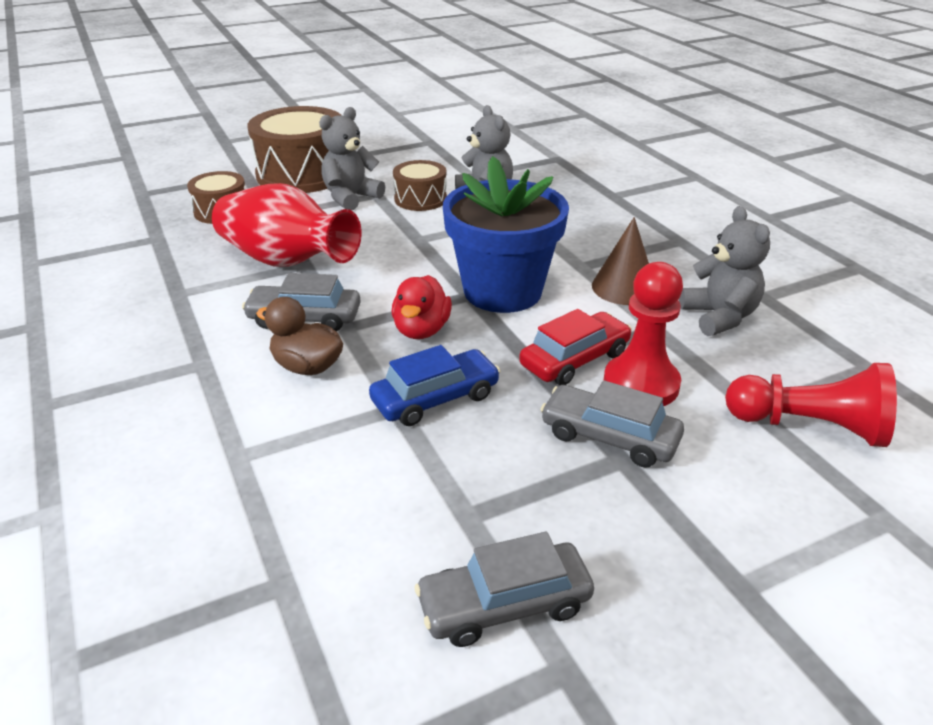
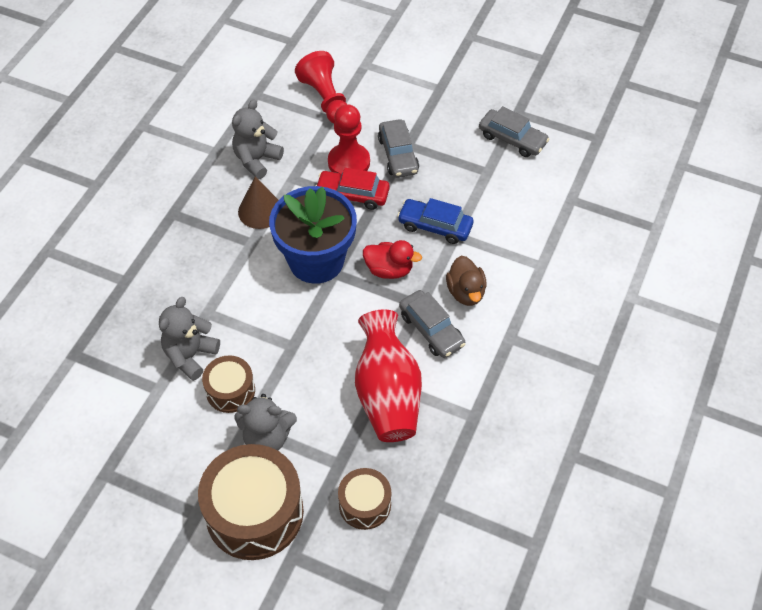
camera: 130 degrees left, 20 degrees up
(421, 330) = (389, 270): red duck -> red duck turned 45 degrees clockwise

